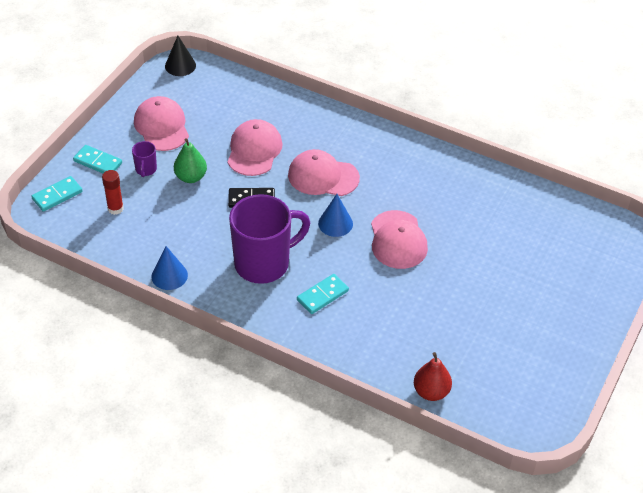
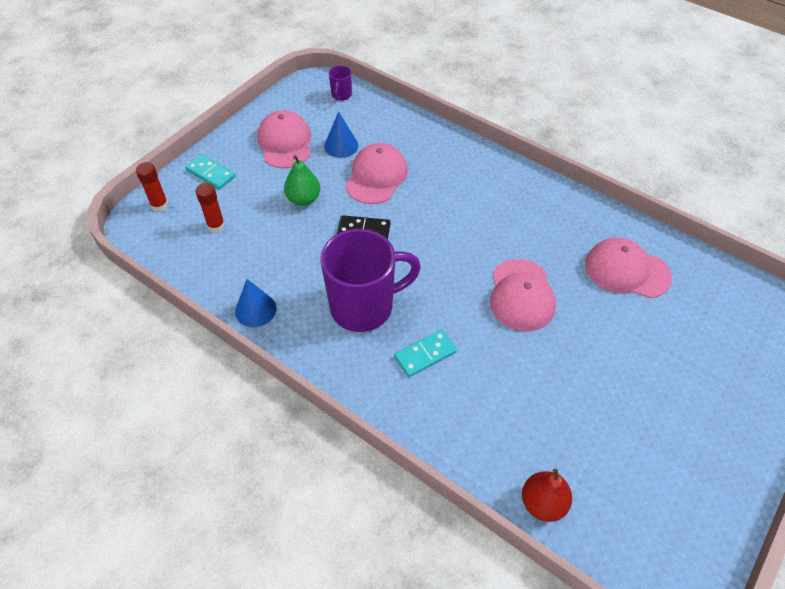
camera: 10 degrees right, 5 degrees up
(57, 195) = (159, 205): turquoise domino -> red glue stick
(146, 170) = (258, 186): purple mug -> purple mug (341, 95)
(180, 65) = (318, 83): black cone -> none
(323, 176) = (446, 212): pink cap -> pink cap (627, 270)
(335, 223) = (452, 267): blue cone -> blue cone (341, 146)

